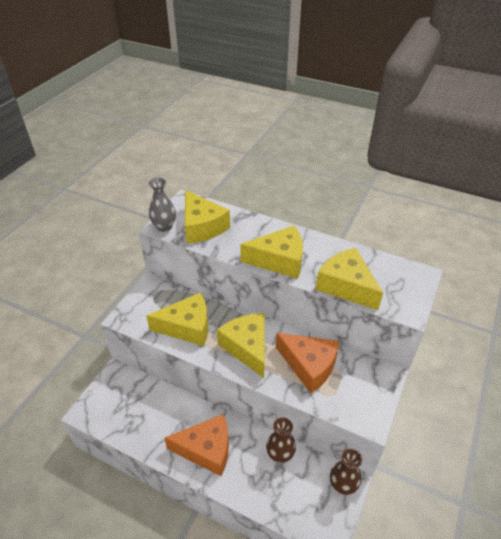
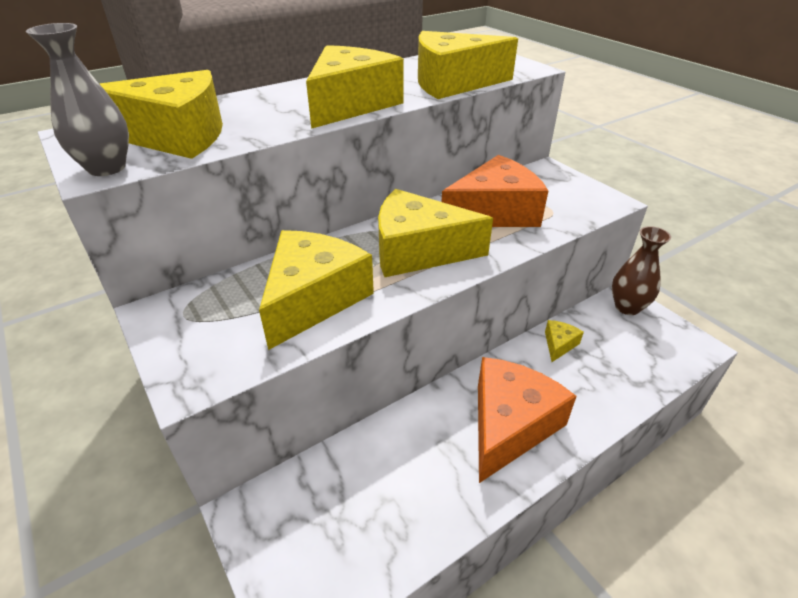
camera: 60 degrees left, 5 degrees down
(280, 454) = (559, 344): brown vase -> yellow cheese

